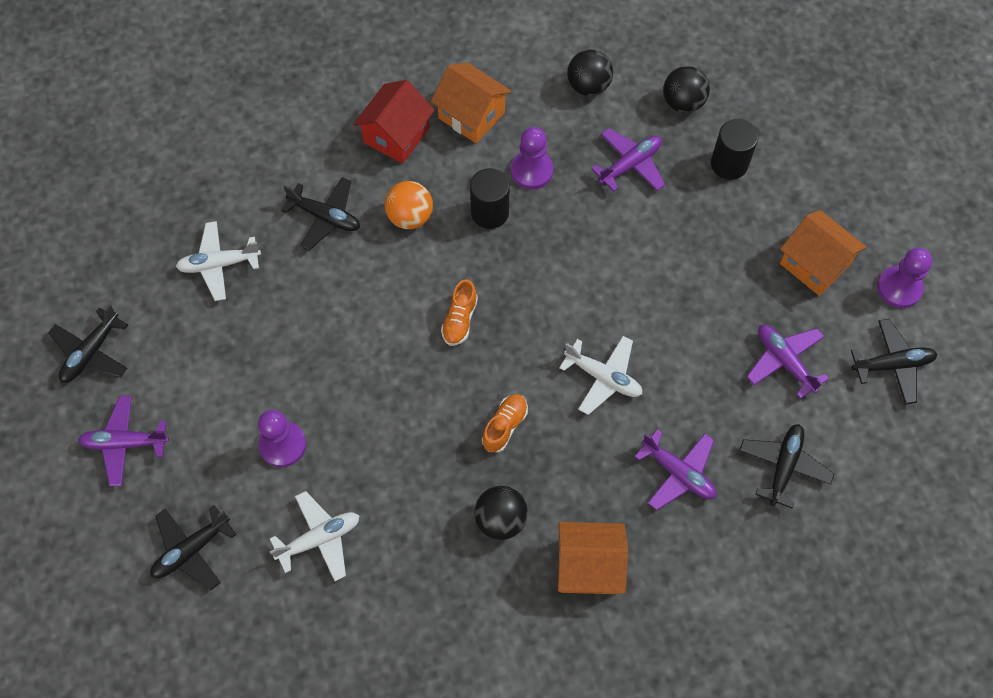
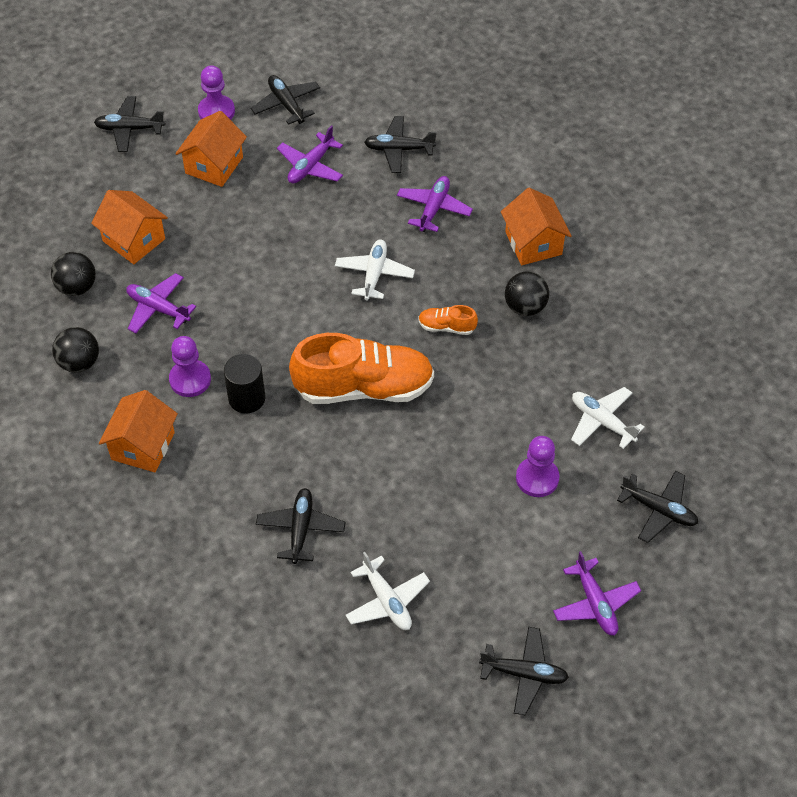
camera: 110 degrees left, 10 degrees down
(396, 135) = (187, 501): red house -> none
(410, 217) = (274, 459): orange ball -> none
(460, 320) = (364, 387): orange shoe -> orange shoe, size x2.33
(729, 164) = (134, 240): black cylinder -> orange house
(893, 196) = (130, 129): none -> black plane

